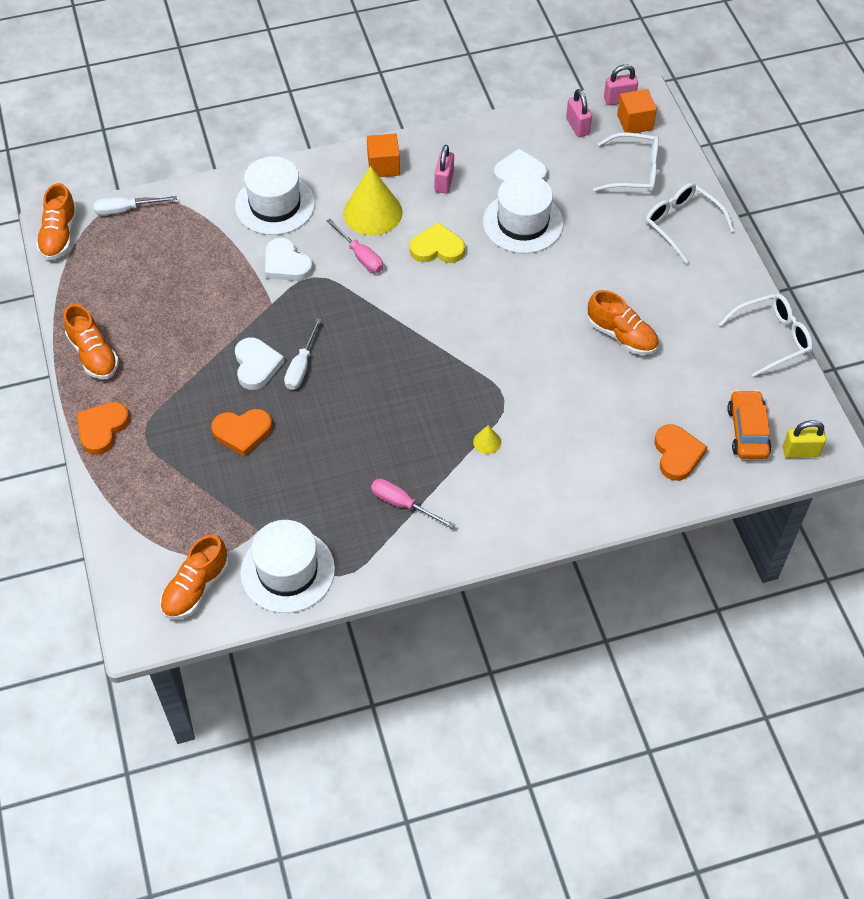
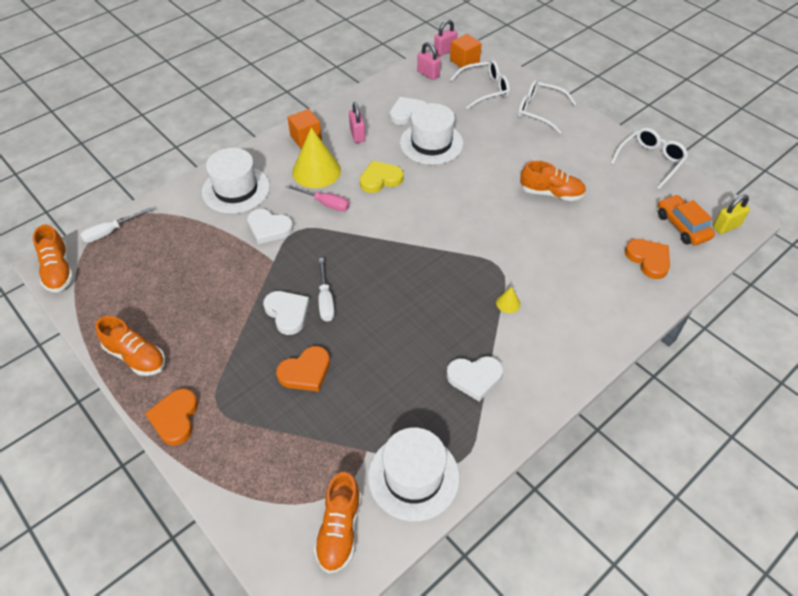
camera: 25 degrees left, 5 degrees down
(402, 504) = (474, 378): pink screwdriver -> white heart

